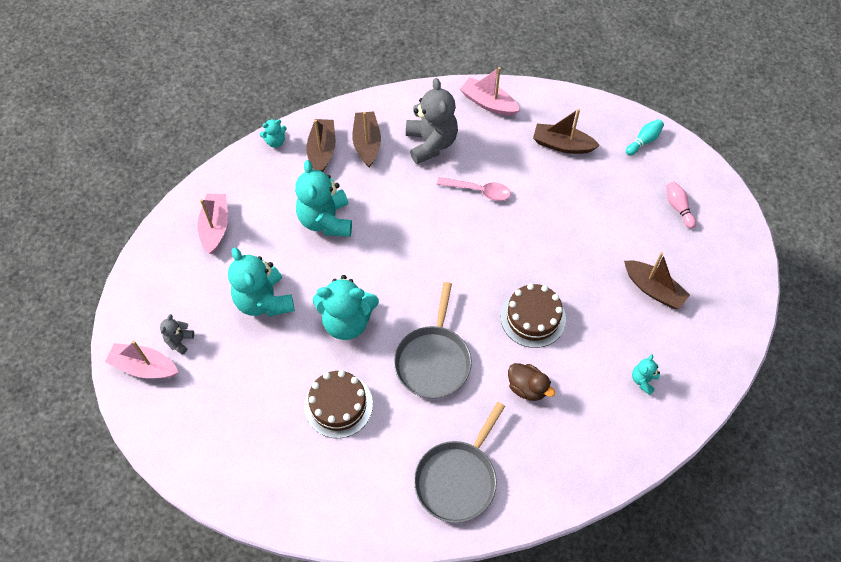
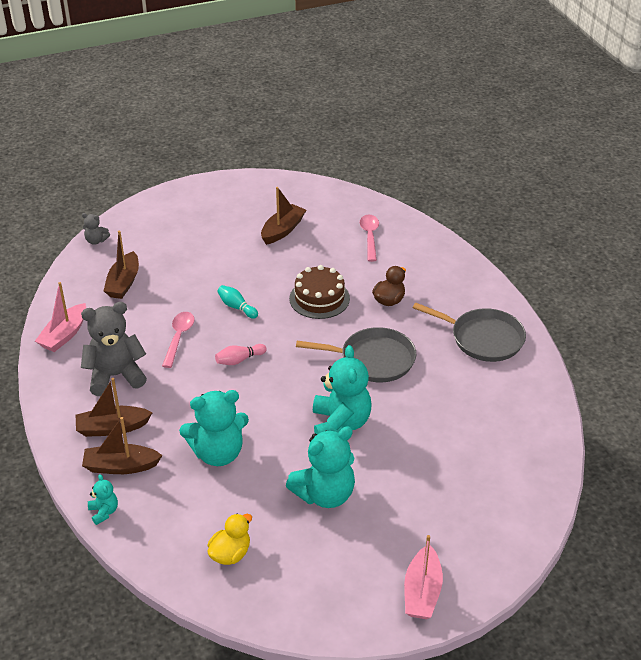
camera: 95 degrees left, 20 degrees down
(179, 341) = (384, 564): grey teddy bear -> grey teddy bear (96, 241)
(215, 227) = (230, 554): pink boat -> yellow duck
(338, 405) = (432, 422): brown cake -> none
(643, 380) = (370, 237): turquoise teddy bear -> pink spoon
(644, 141) = (122, 233): turquoise bowling pin -> turquoise bowling pin (236, 307)
(678, 207) = (197, 215): pink bowling pin -> pink bowling pin (239, 360)

